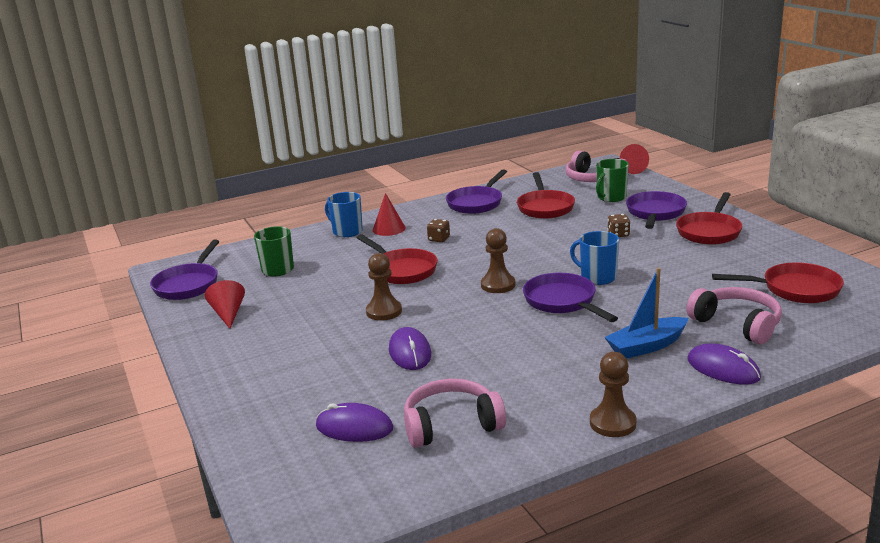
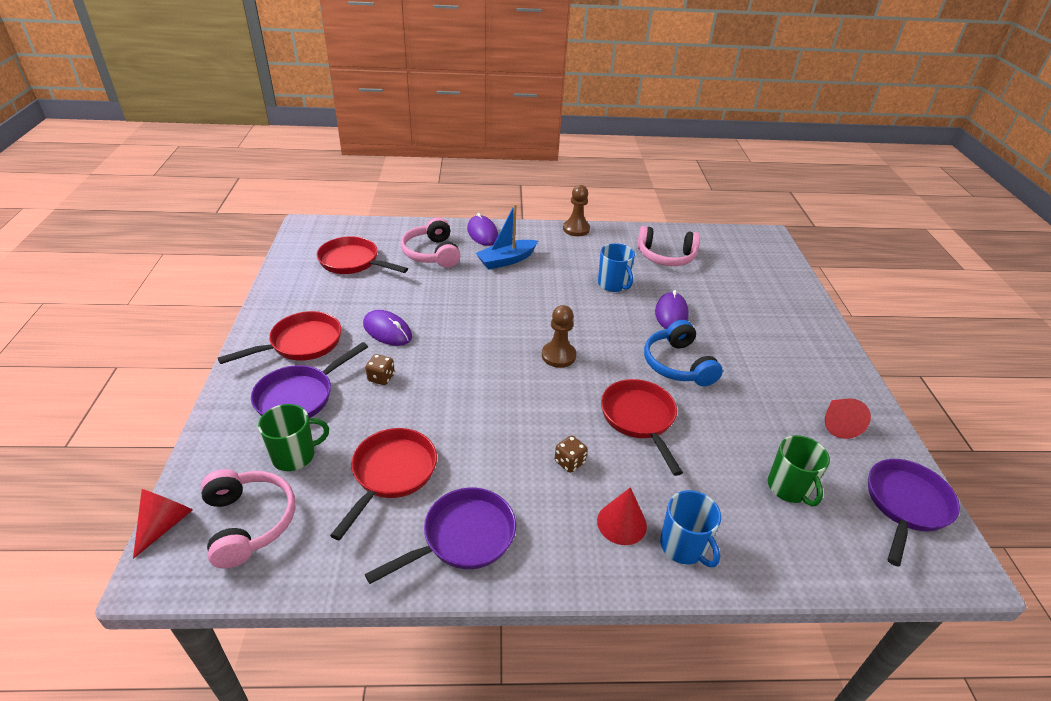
camera: 160 degrees left, 15 degrees up
(354, 427) = (726, 274): purple mouse -> purple mouse (387, 331)
(384, 311) = (678, 364): brown pawn -> blue headphones
(562, 301) = (522, 316): purple pan -> none
(597, 277) = (468, 329): blue mug -> blue mug (613, 284)
(646, 346) = (506, 260): blue boat -> blue boat turned 150 degrees clockwise

